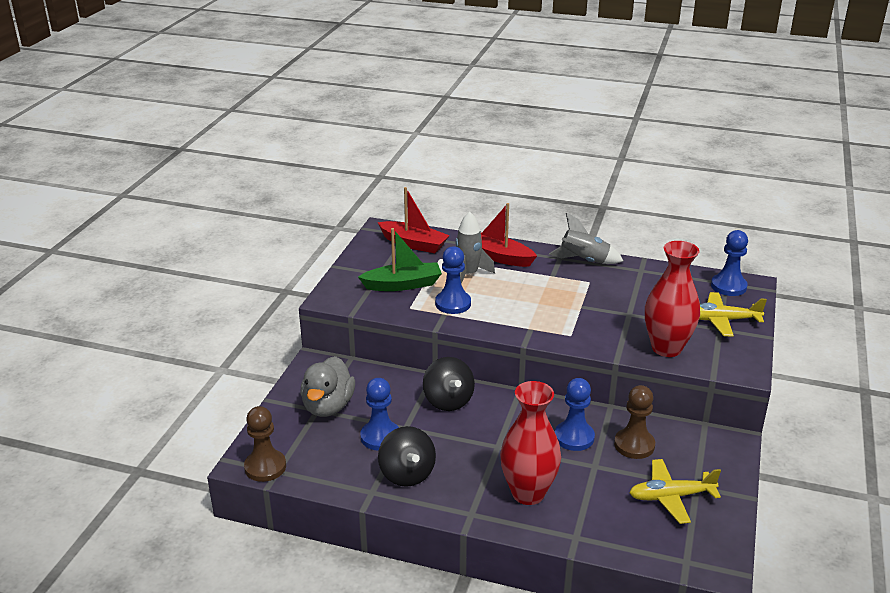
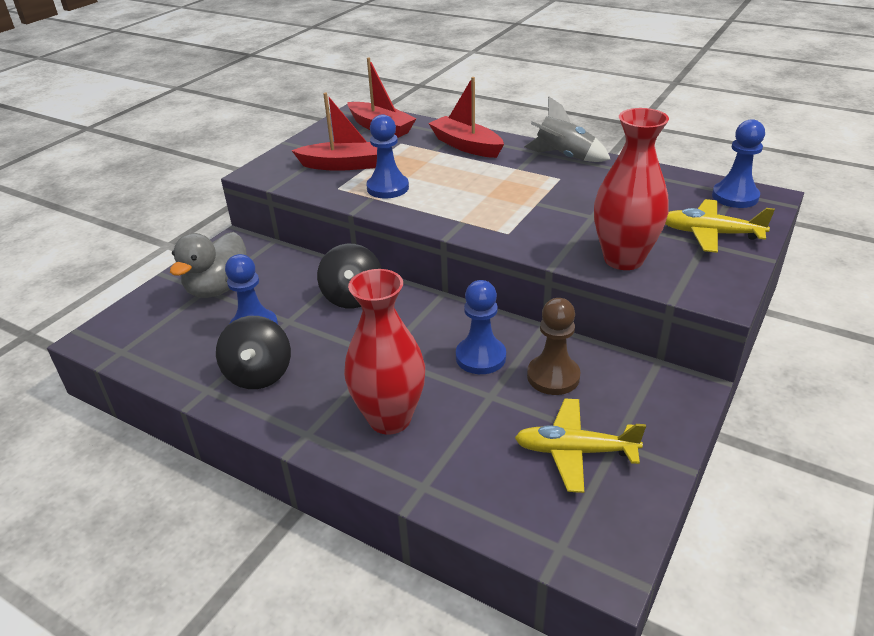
camera: 15 degrees right, 5 degrees up
(265, 467) = (111, 345): brown pawn -> none
(403, 284) = (344, 165): green boat -> red boat
(468, 274) = (423, 160): grey rocket -> none

